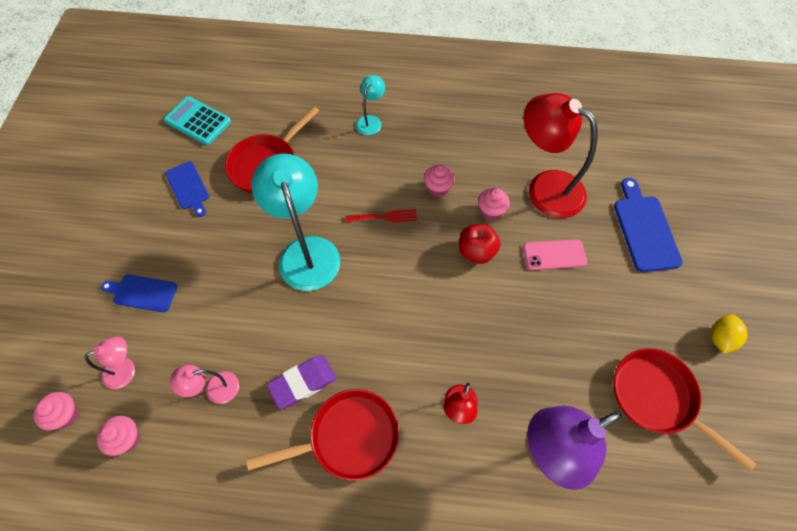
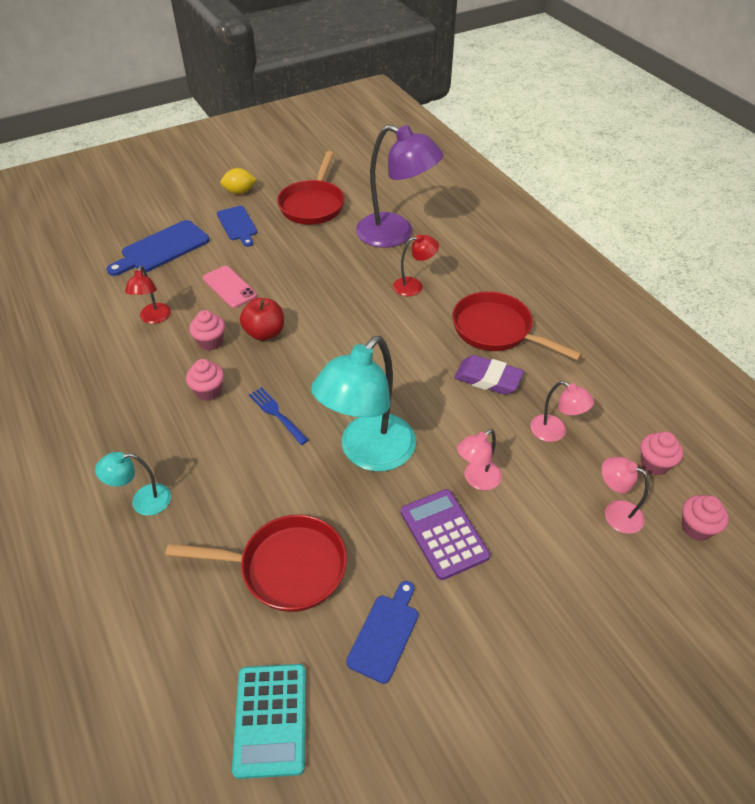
camera: 125 degrees left, 15 degrees down
(142, 293) = (543, 566): blue cutting board -> blue cutting board (238, 225)
(212, 254) = (444, 534): none -> purple calculator
(228, 302) = (477, 480): none -> pink lamp
(384, 217) = (277, 414): red fork -> blue fork
(545, 188) = (154, 318): red lamp -> red lamp, size x0.48

